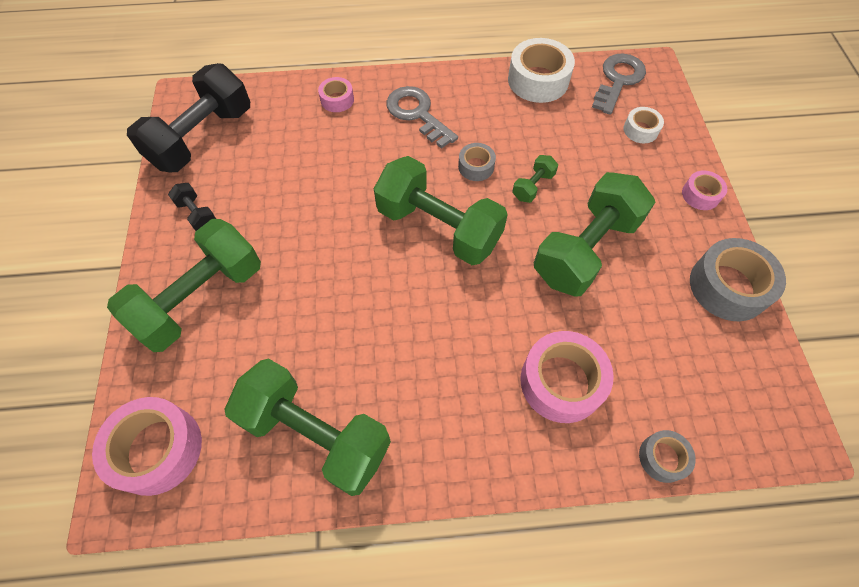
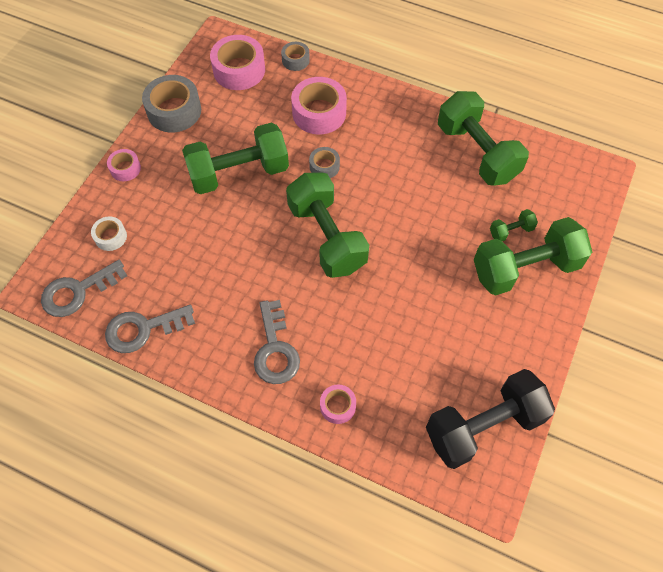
camera: 150 degrees left, 0 degrees up
(157, 449) = (575, 187): pink tape -> pink tape (239, 70)
(197, 214) = (510, 342): black dumbbell -> none
(476, 166) = (264, 272): grey tape -> grey tape (324, 166)
(533, 186) = (234, 234): green dumbbell -> green dumbbell (511, 231)
(538, 80) = (143, 329): white tape -> grey key

